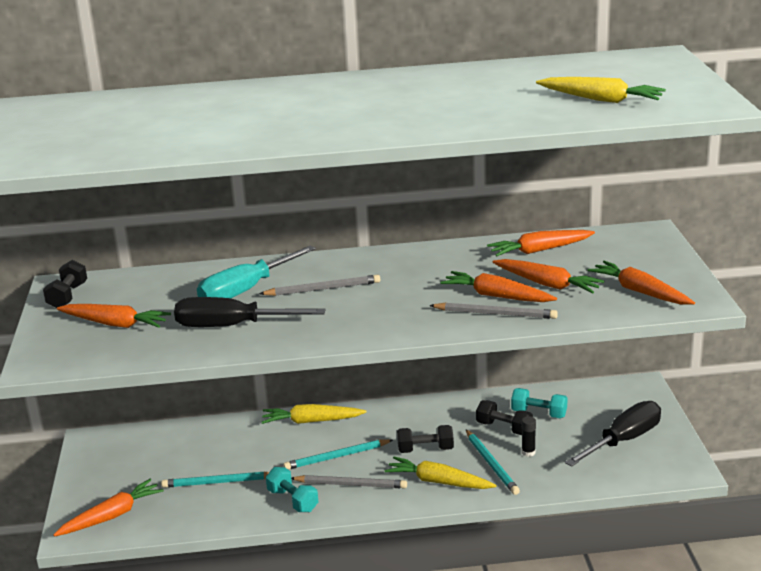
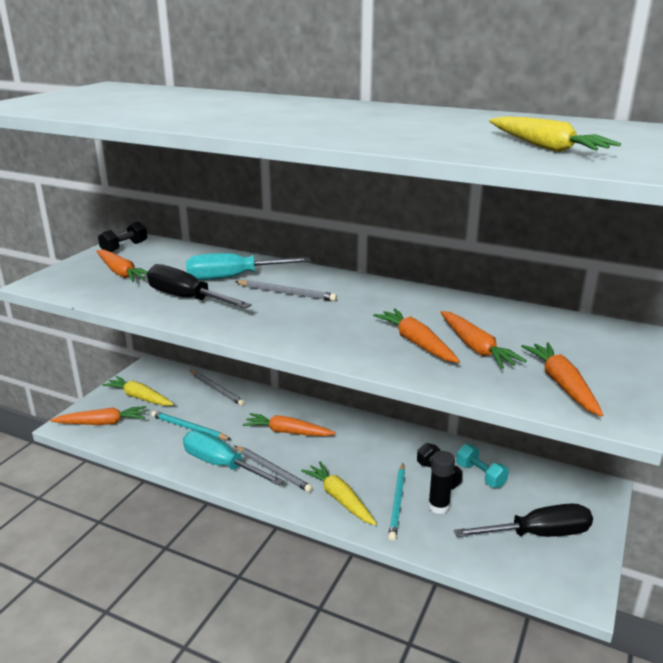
camera: 30 degrees right, 0 degrees up
(292, 500) = (220, 464): turquoise dumbbell -> turquoise screwdriver
(312, 421) = (297, 409): yellow carrot -> yellow carrot (140, 397)
(336, 457) = (285, 444): turquoise pencil -> none
(425, 449) = (356, 466): black dumbbell -> none
(495, 314) = (396, 357): grey pencil -> grey pencil (216, 389)
(528, 452) = (438, 506): black glue stick -> black glue stick, size x1.59
(540, 250) = (505, 317): orange carrot -> orange carrot (288, 432)

